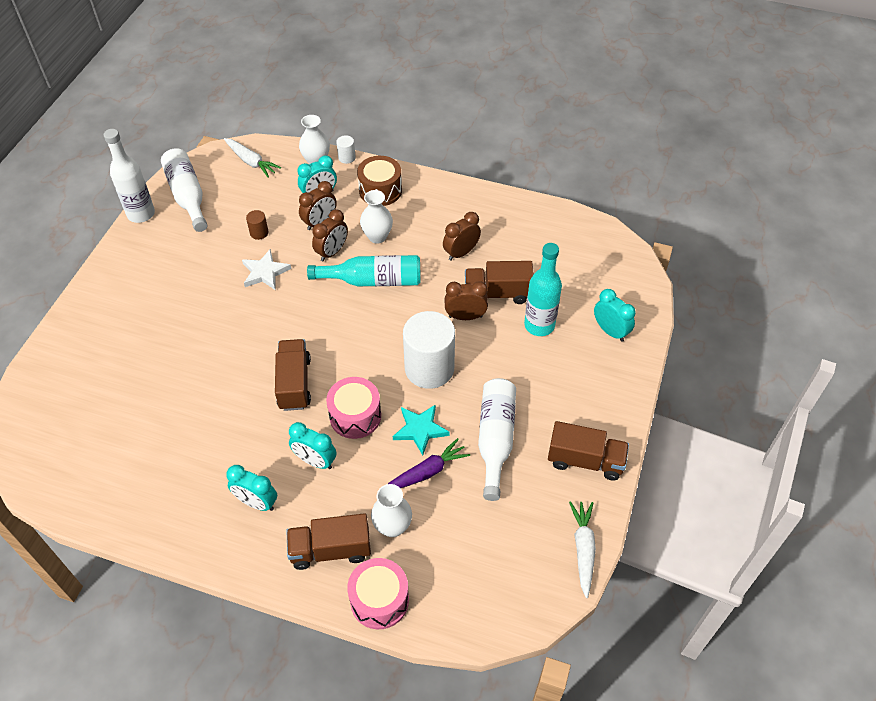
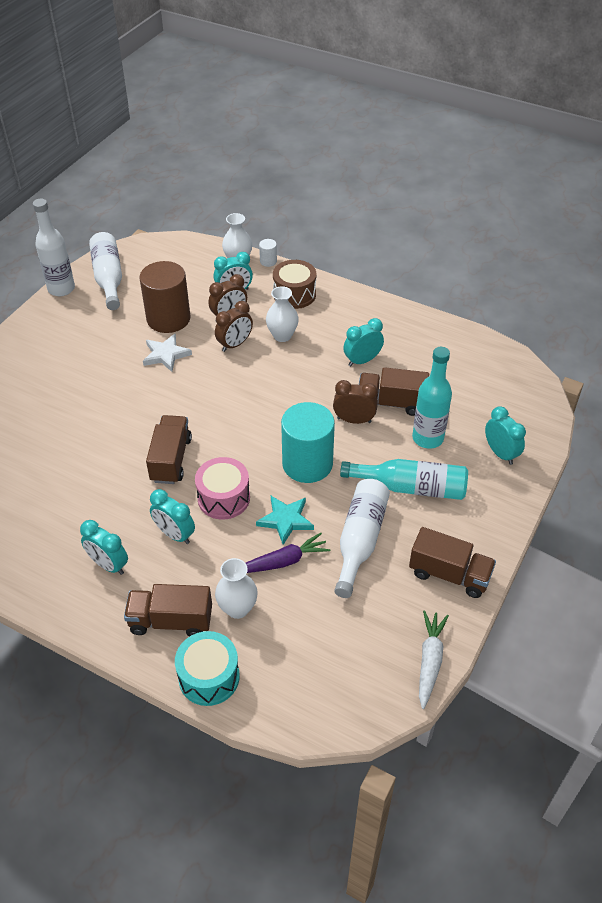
camera: 10 degrees right, 5 degrees down
(251, 161) = (175, 254): white carrot -> none
(259, 233) = (168, 318): brown cylinder -> brown cylinder, size x2.40
(373, 280) = (269, 375): turquoise bottle -> turquoise bottle (411, 487)
(379, 600) = (209, 677): pink drum -> turquoise drum
(429, 368) = (307, 464): white cylinder -> turquoise cylinder
(461, 253) = (362, 360): brown clock -> turquoise clock

